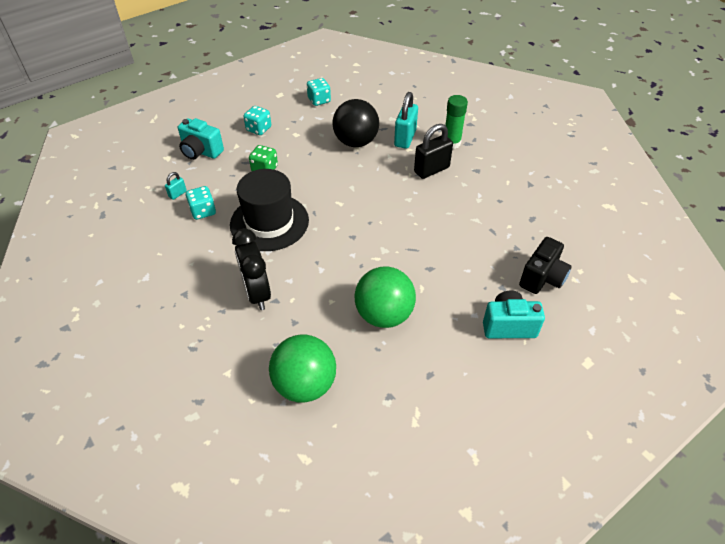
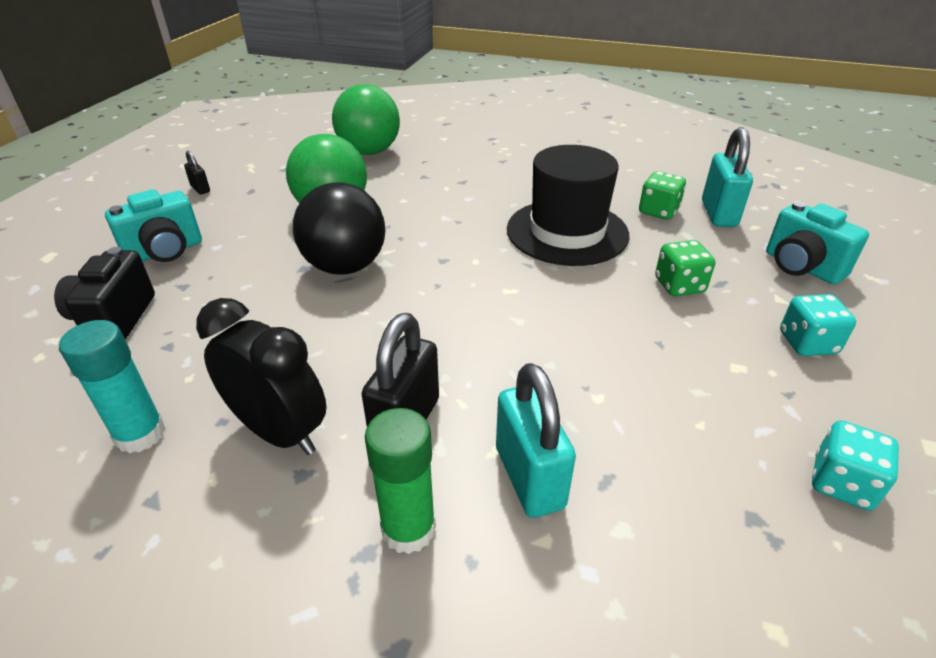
camera: 145 degrees right, 10 degrees down
(177, 194) = (718, 214): turquoise padlock -> turquoise padlock, size x2.05
(201, 152) = (801, 267): turquoise camera -> turquoise camera turned 120 degrees counterclockwise
(203, 211) = (658, 211): turquoise dice -> green dice
(257, 293) = (487, 179): black clock -> black clock (279, 432)
(356, 142) = (616, 409): black ball -> black ball (345, 266)
(468, 400) = (200, 189): none -> black padlock
(532, 209) = (140, 434): none -> turquoise glue stick

